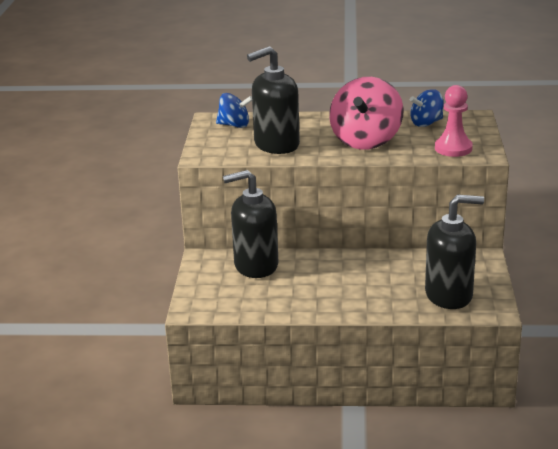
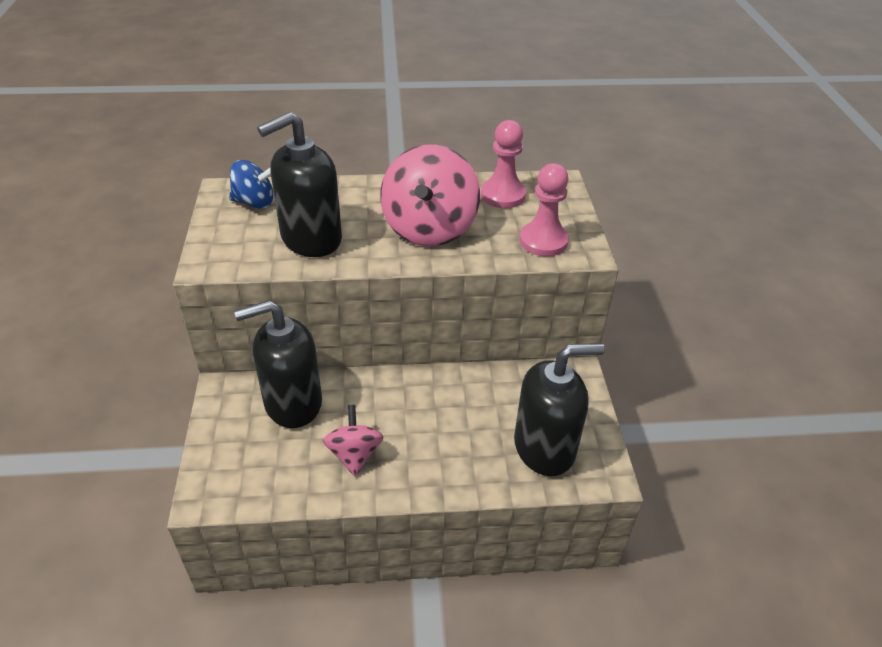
camera: 10 degrees left, 15 degrees up
(301, 293) = (354, 454): none -> pink spinning top
(426, 123) = (503, 195): blue spinning top -> pink pawn

